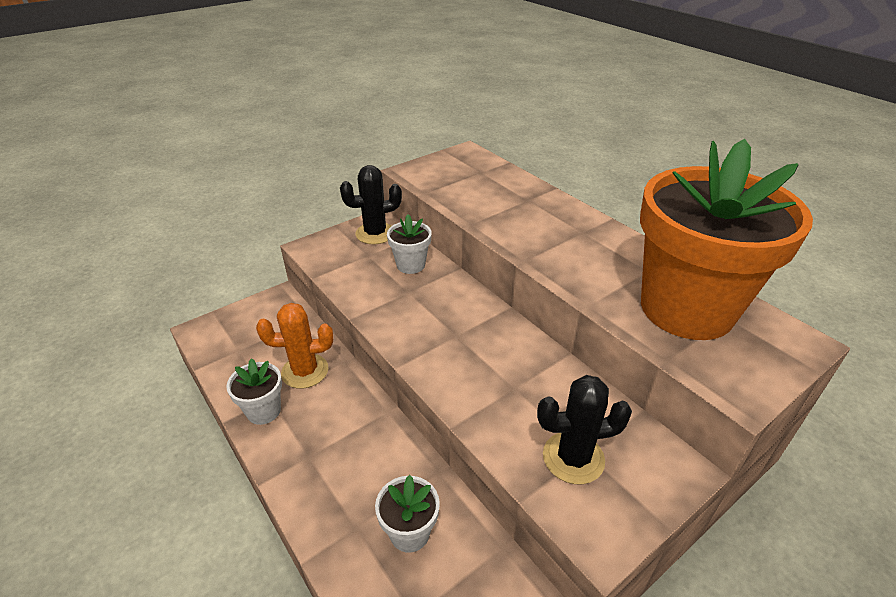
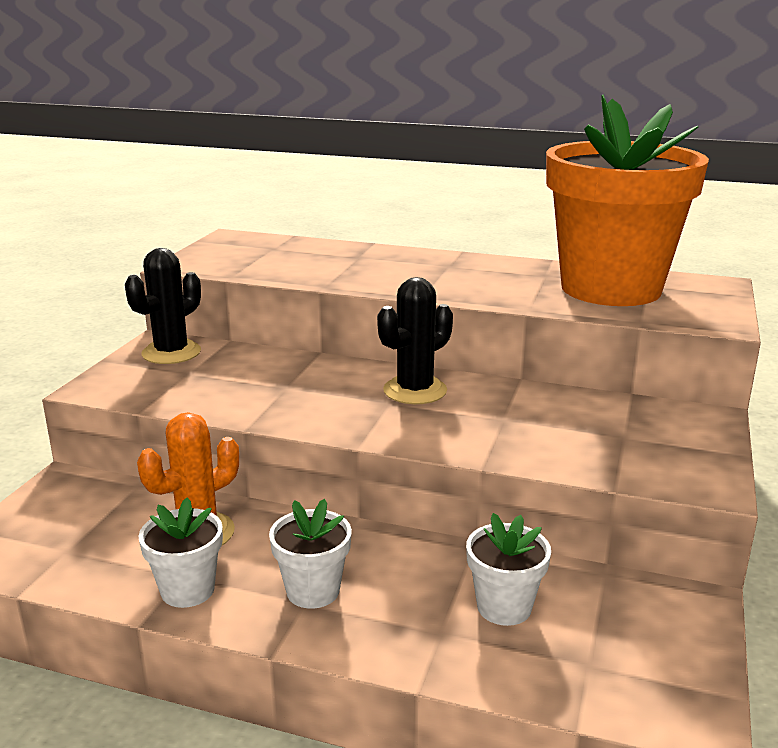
camera: 35 degrees left, 15 degrees down
(410, 265) = (257, 366): white flower pot -> white flower pot (313, 591)
(573, 458) = (619, 444): black cactus -> black cactus (415, 390)

